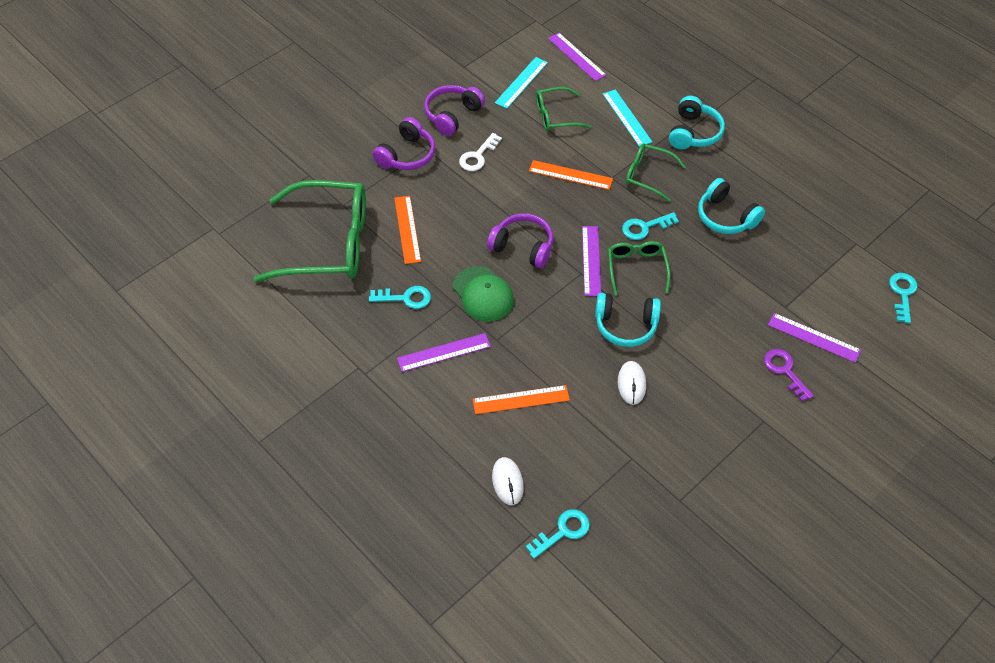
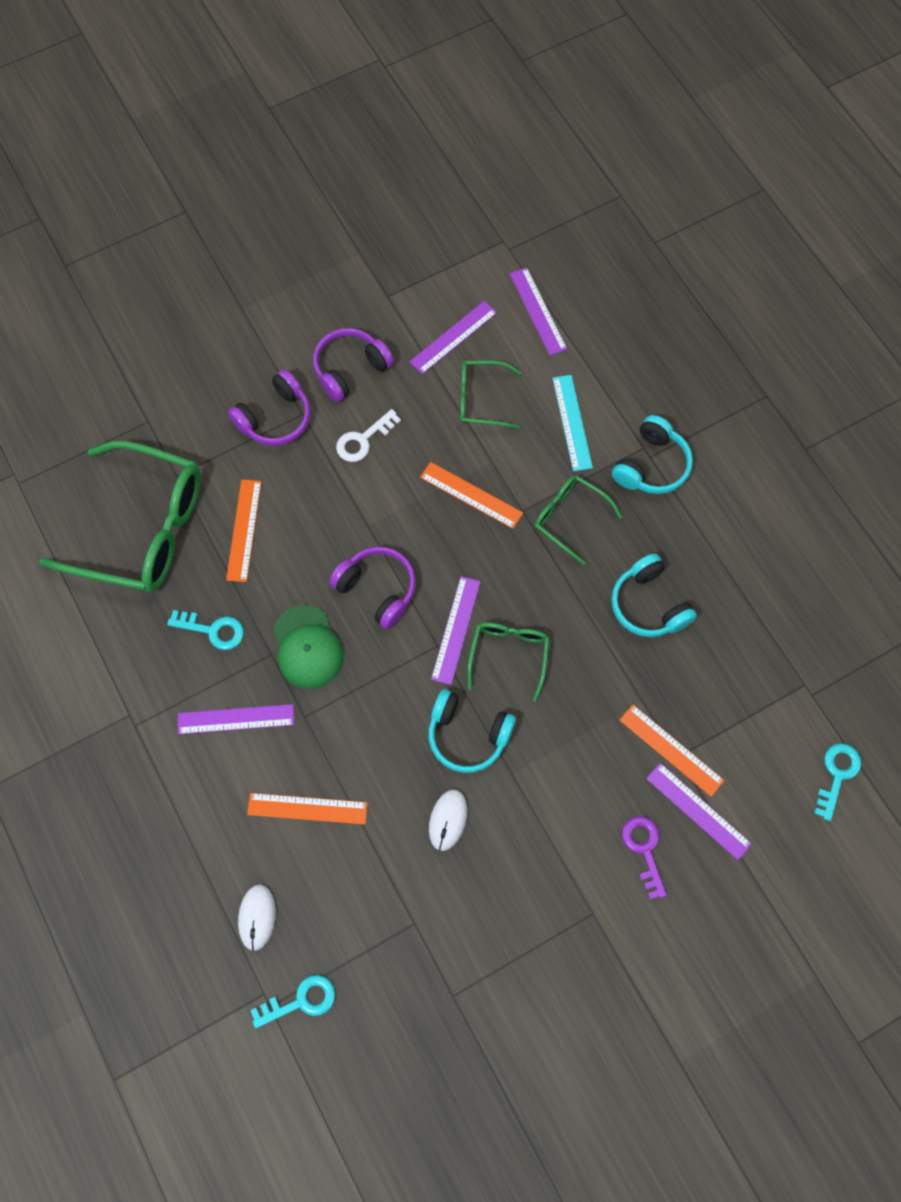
camera: 15 degrees right, 15 degrees up
(521, 82) = (453, 337): turquoise ruler -> purple ruler
(645, 227) = (539, 596): turquoise key -> none
(778, 303) = (671, 750): none -> orange ruler

